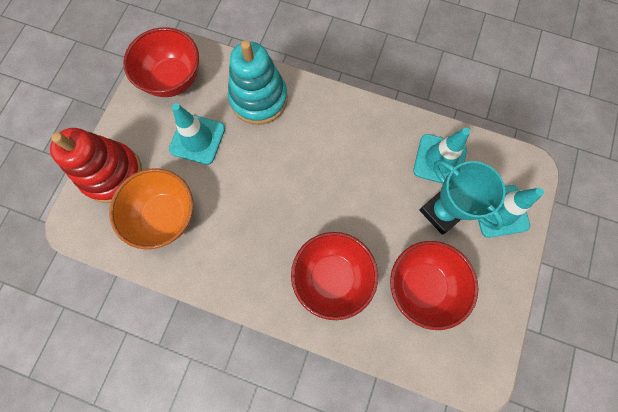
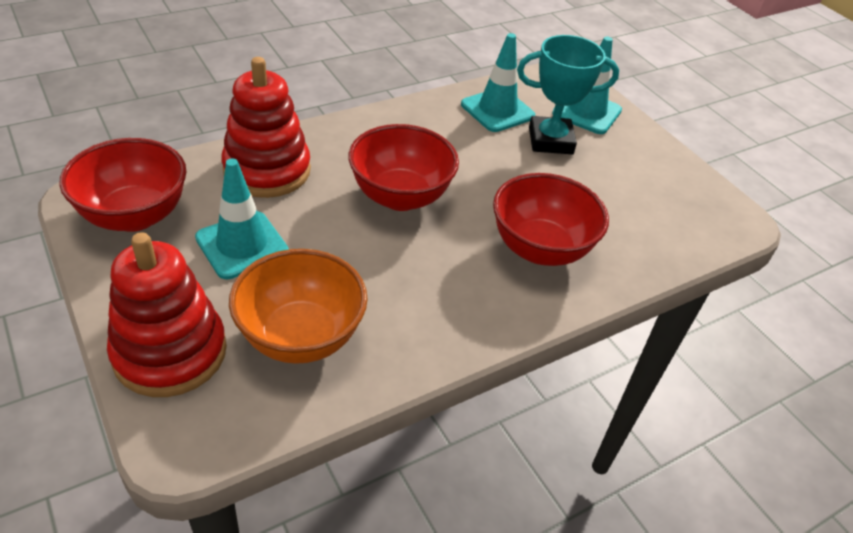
camera: 55 degrees left, 30 degrees down
(259, 99) = (267, 170): turquoise stacking toy -> red stacking toy
(422, 286) = (612, 197): red bowl -> red bowl (400, 196)

